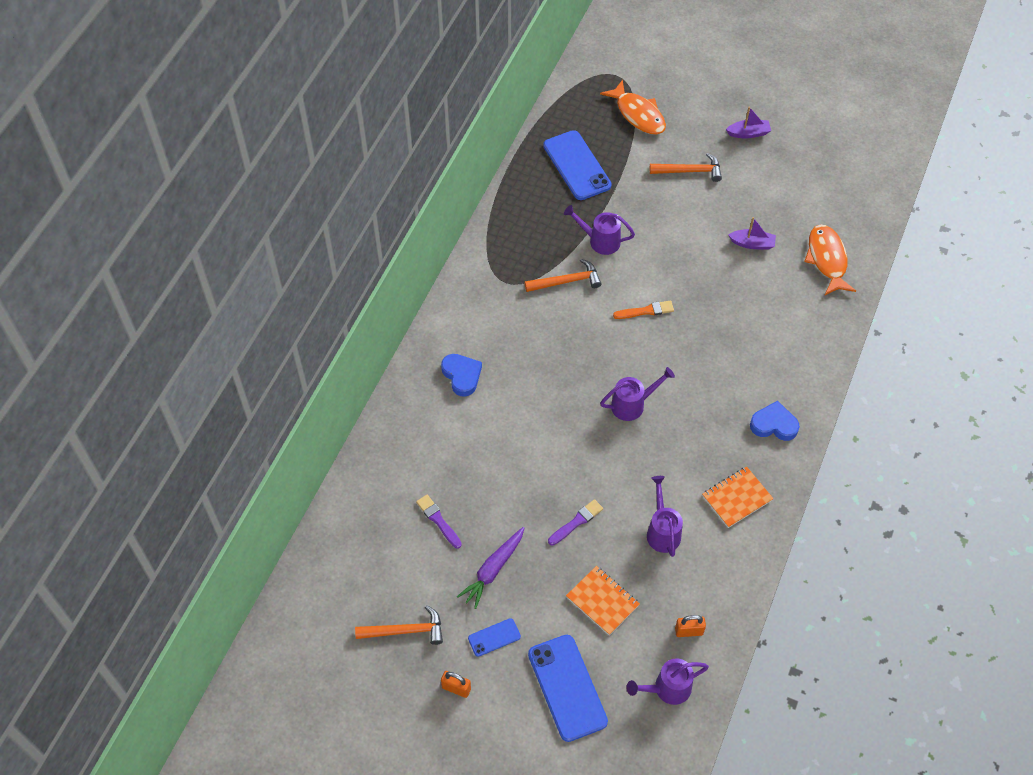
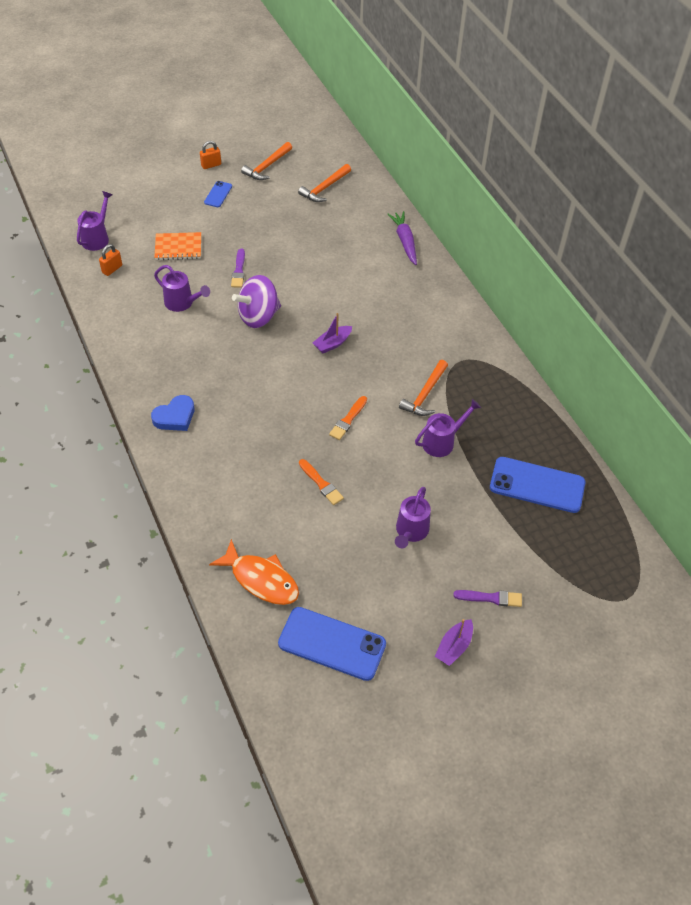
camera: 130 degrees right, 5 degrees down
(438, 520) = (316, 216): purple brush -> purple brush (491, 598)
(462, 376) = (406, 288): blue heart -> none
(493, 570) = (256, 218): purple carrot -> purple carrot (405, 241)
(567, 687) = (153, 202): blue phone -> blue phone (332, 644)
(612, 458) = (258, 316): none -> purple spinning top
(633, 404) = (283, 355): purple watering can -> purple watering can (410, 532)
(638, 114) = (558, 576): orange fish -> none
(690, 171) = (454, 560): orange hammer -> orange hammer (324, 188)
(719, 284) = (321, 483): none -> orange brush
(737, 498) = (154, 354): orange notebook -> none
(752, 244) = (333, 539): purple boat -> purple boat (332, 343)

